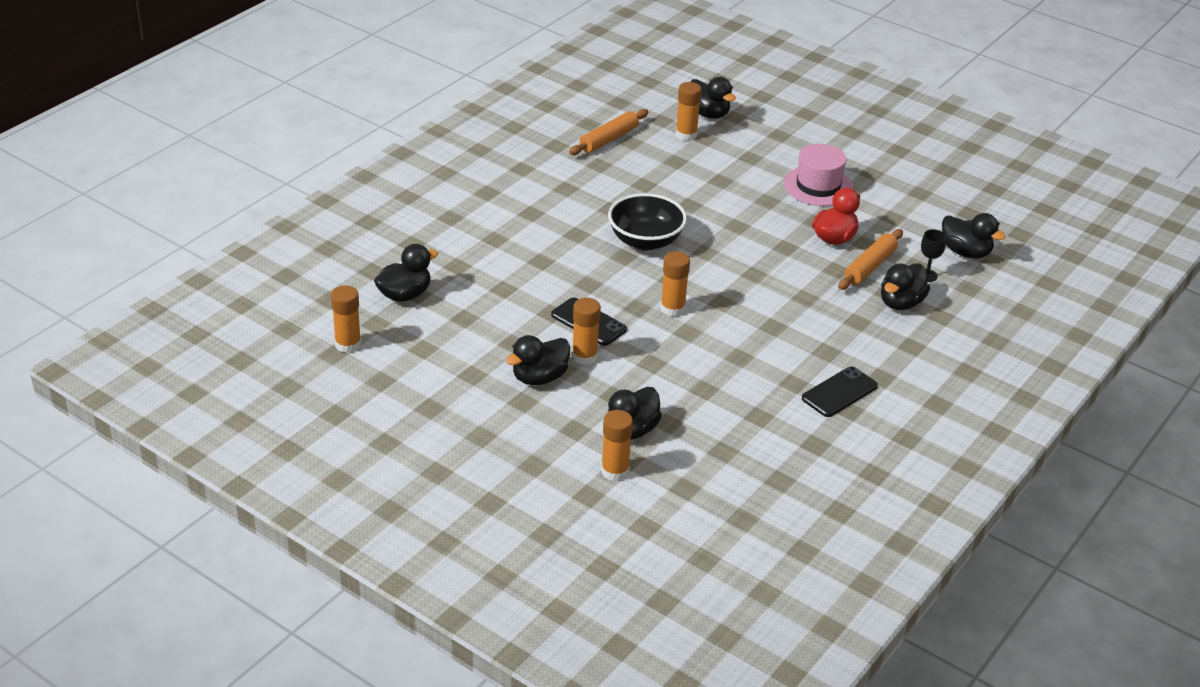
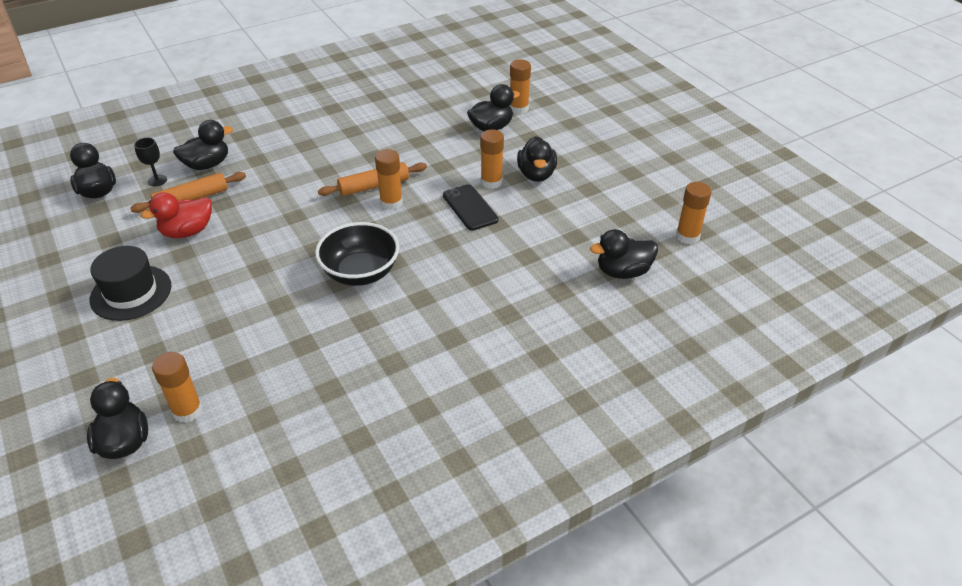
camera: 155 degrees left, 5 degrees up
(539, 377) = (536, 174): black duck -> black duck turned 105 degrees clockwise
(609, 139) = (285, 430): orange rolling pin -> orange rolling pin (374, 186)
(818, 186) = (131, 292): pink hat -> black hat
(839, 392) = (327, 118): black phone -> none

